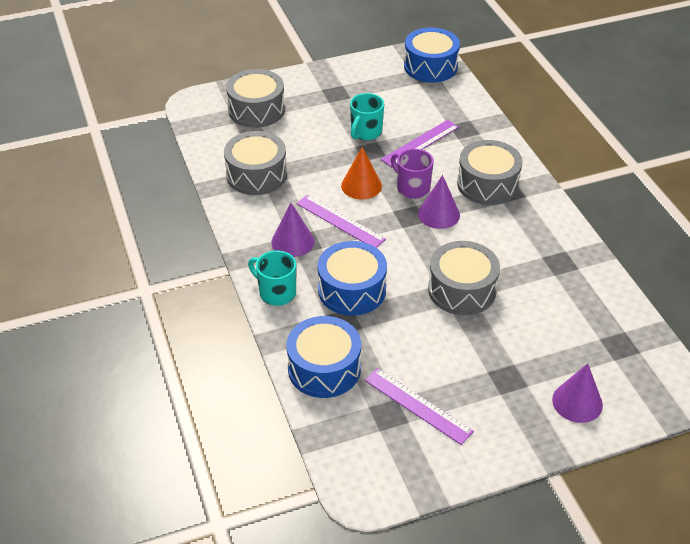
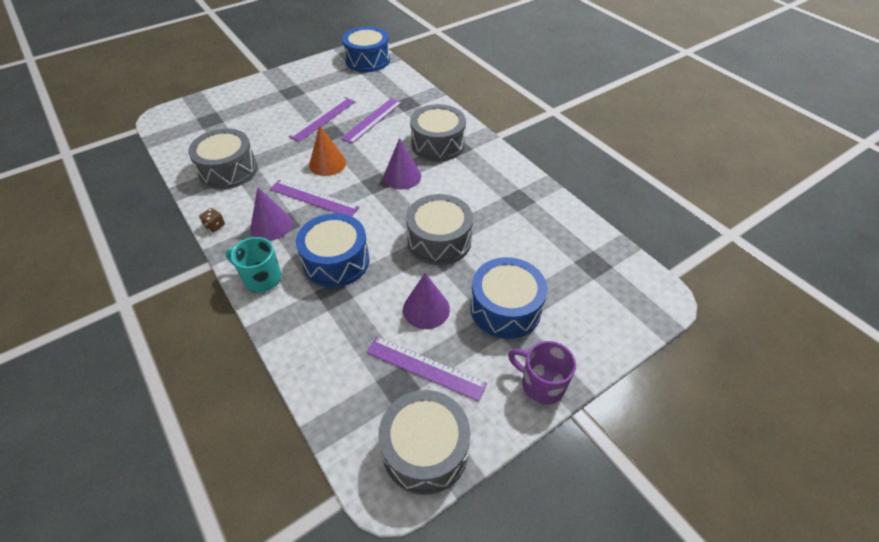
camera: 15 degrees left, 5 degrees up
(237, 232) = (215, 226): none -> brown dice
(256, 110) = (222, 115): grey drum -> grey drum (425, 450)
(324, 368) = (322, 348): blue drum -> blue drum (505, 308)
(365, 132) = (323, 119): turquoise mug -> purple ruler
(412, 188) = (373, 158): purple mug -> purple mug (541, 384)
(577, 402) = (575, 328): purple cone -> purple cone (426, 309)

